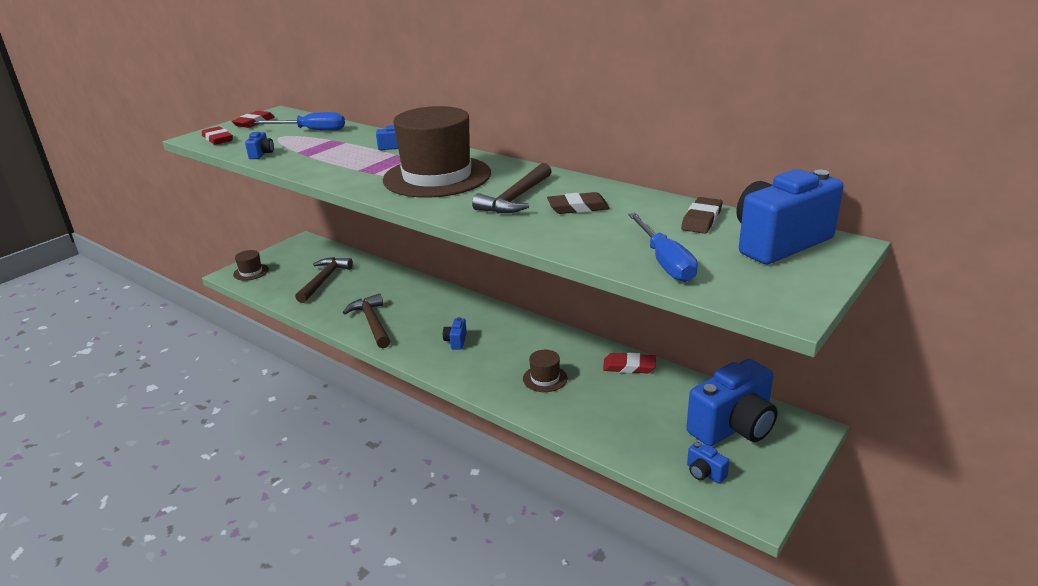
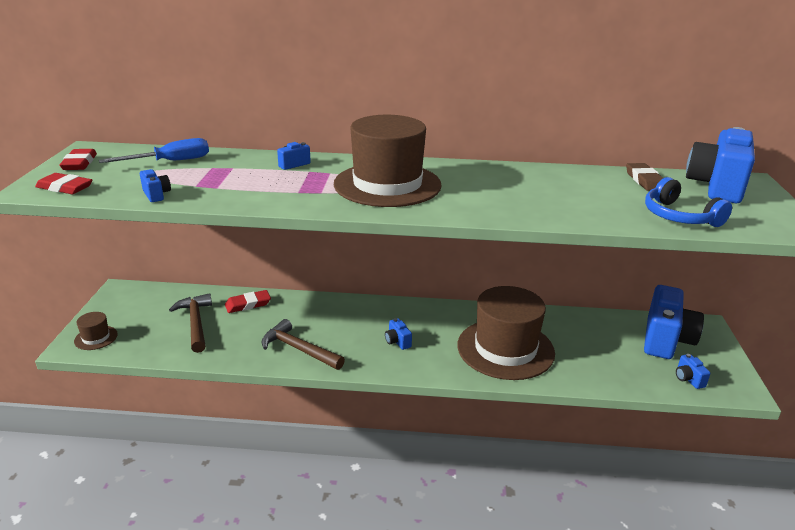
camera: 35 degrees left, 0 degrees up
(516, 198) = (489, 190): brown hammer -> none
(545, 378) = (505, 349): brown hat -> brown hat, size x2.38
(578, 207) = (549, 188): brown eraser -> none
(629, 366) = (552, 319): red eraser -> red eraser (248, 304)
(664, 262) = (679, 216): blue screwdriver -> blue headphones
(704, 473) = (688, 379): blue camera -> blue camera turned 60 degrees clockwise

